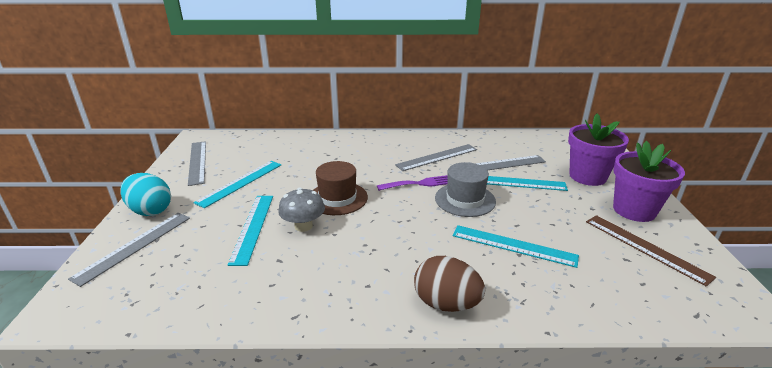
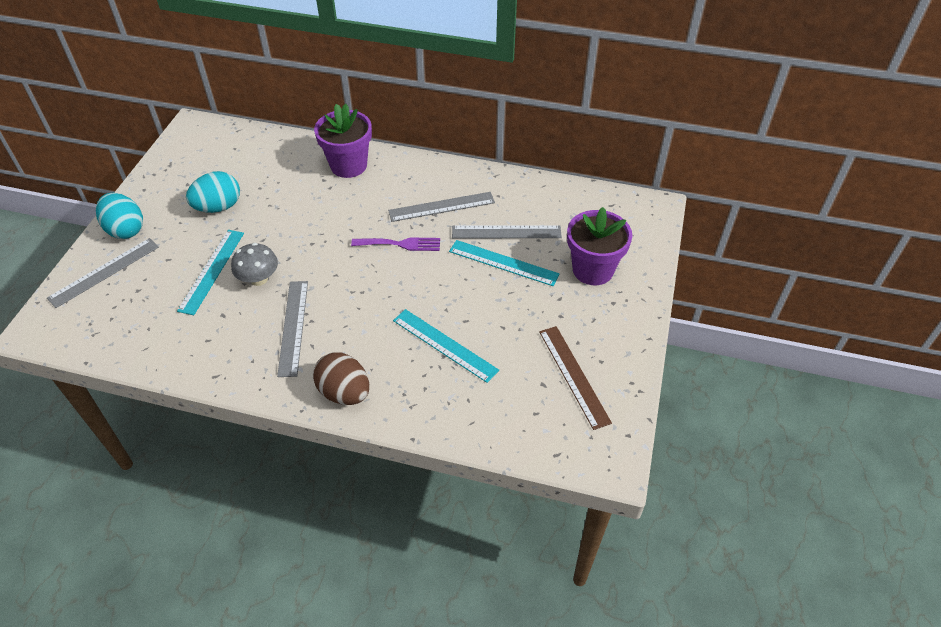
camera: 15 degrees right, 20 degrees up
(197, 162) = (184, 167): grey ruler -> grey ruler (293, 327)
(240, 183) = (218, 207): turquoise ruler -> turquoise egg
(337, 198) = (306, 248): brown hat -> none
(465, 200) = (434, 276): grey hat -> none
(634, 210) = (604, 327): purple flower pot -> purple flower pot (348, 165)

